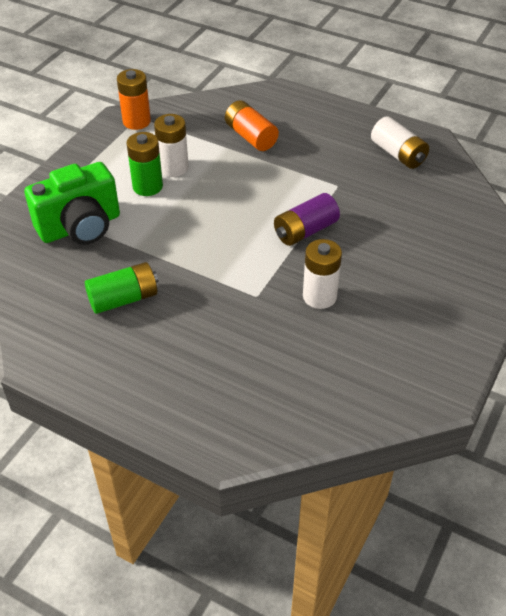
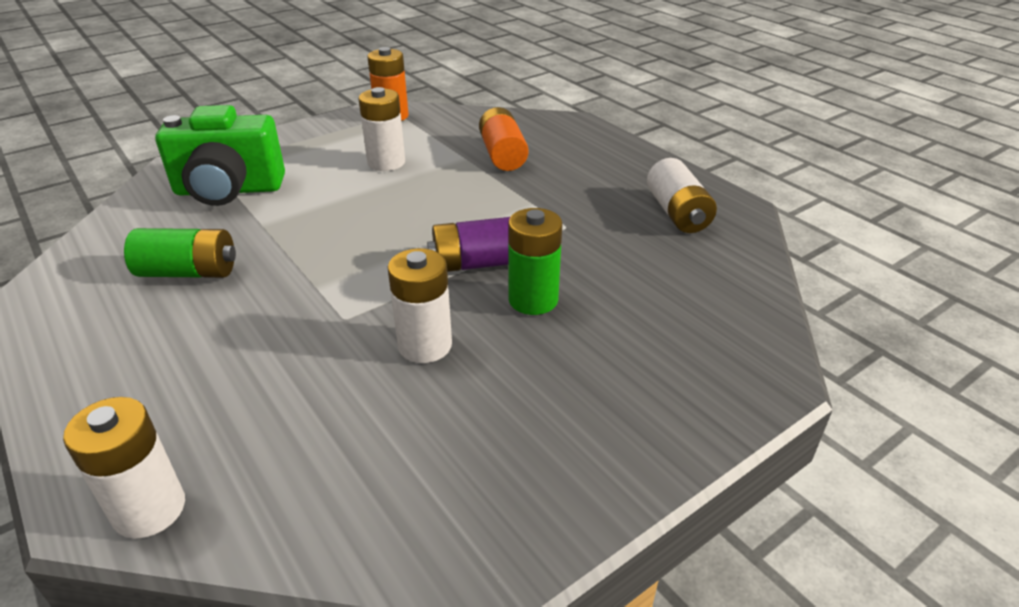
camera: 25 degrees right, 10 degrees down
(147, 186) = (340, 172): green battery -> green battery (533, 300)
(257, 436) = (149, 509): none -> white battery

